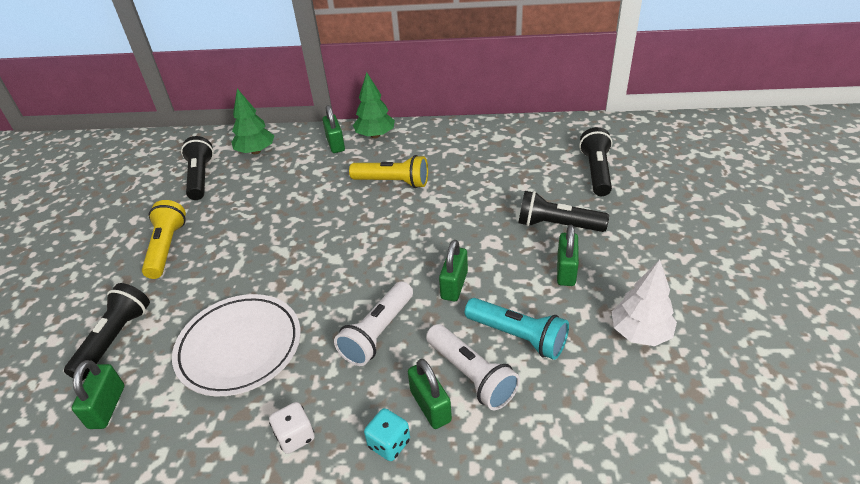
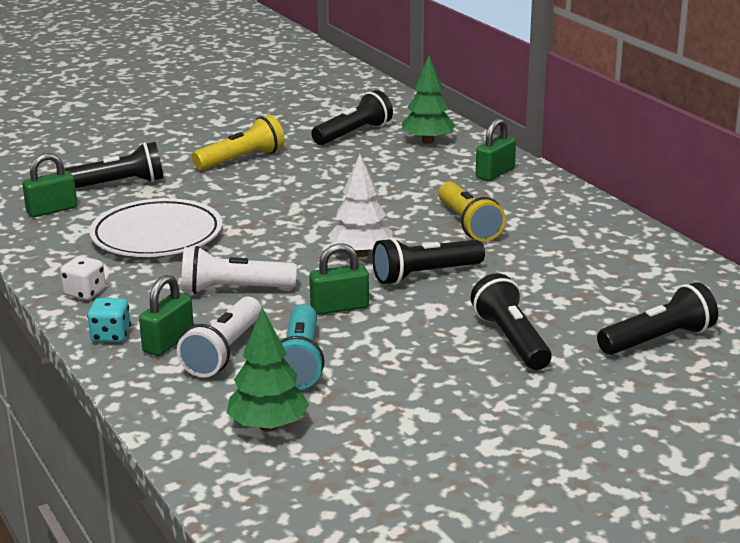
camera: 55 degrees right, 15 degrees down
(375, 135) = (541, 187): green tree -> green tree (268, 426)
(443, 227) = (424, 275): none -> black flashlight
(566, 271) = (434, 365): green padlock -> none
(640, 333) = (378, 434): white tree -> white tree (361, 253)

